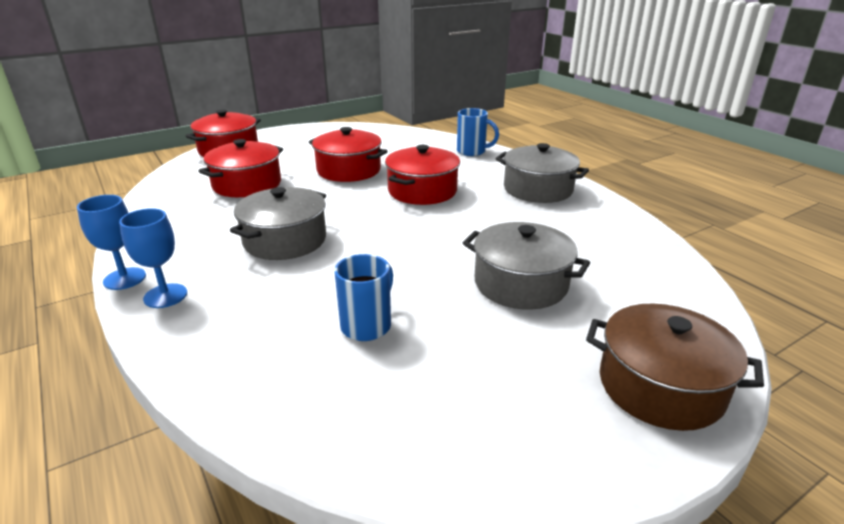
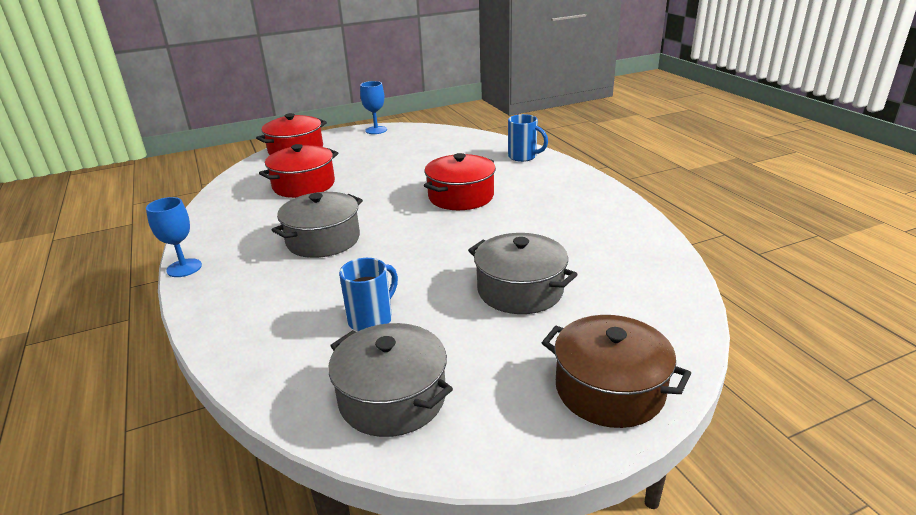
camera: 10 degrees right, 0 degrees up
(165, 296) = (213, 284): blue goblet -> blue goblet (376, 130)
(349, 170) = (399, 173): red pot -> none
(538, 189) = (573, 198): grey pot -> grey pot (392, 398)

